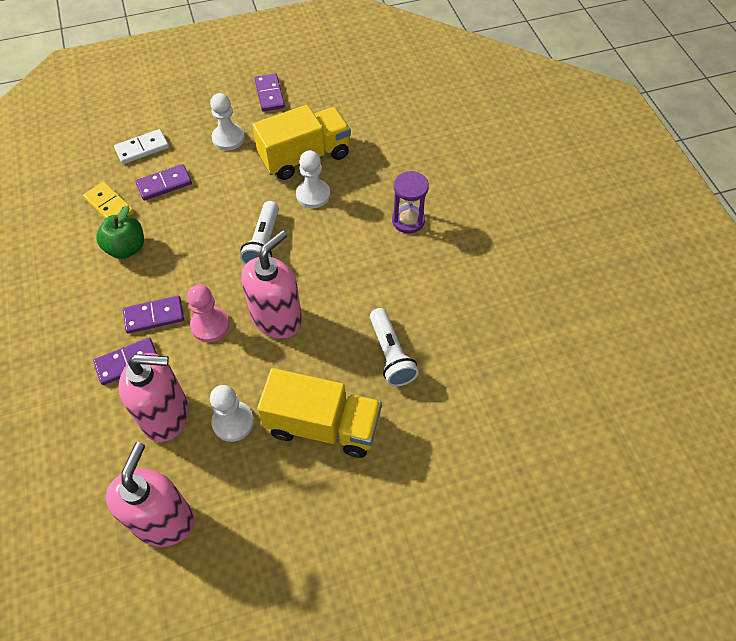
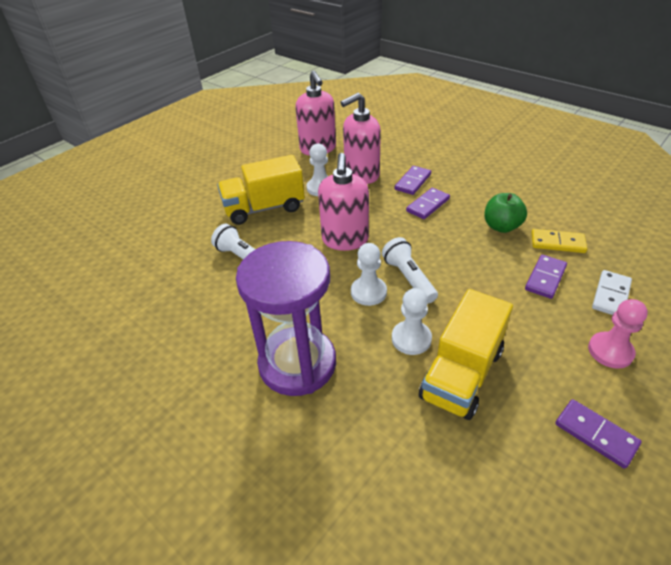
camera: 150 degrees right, 15 degrees down
(210, 325) = (386, 217): pink pawn -> pink pawn (610, 351)
(228, 138) = (557, 349): white pawn -> white pawn (368, 292)
(408, 220) = (297, 363): purple hourglass -> purple hourglass, size x2.00

